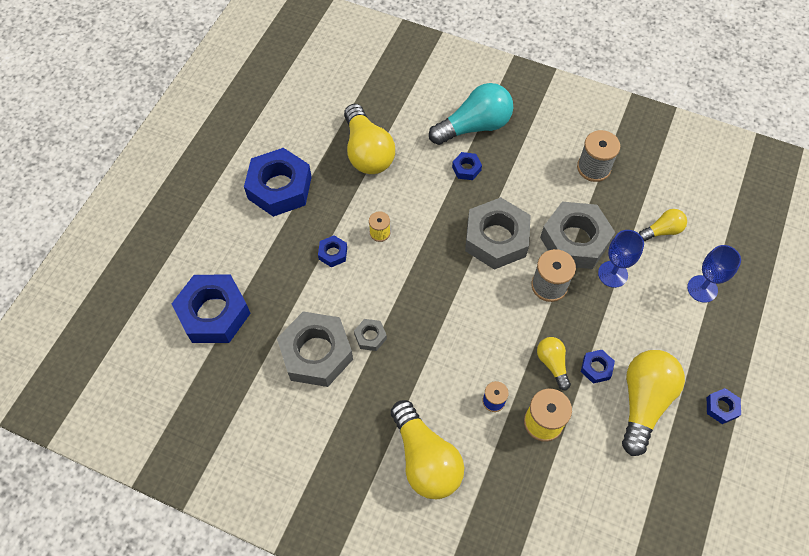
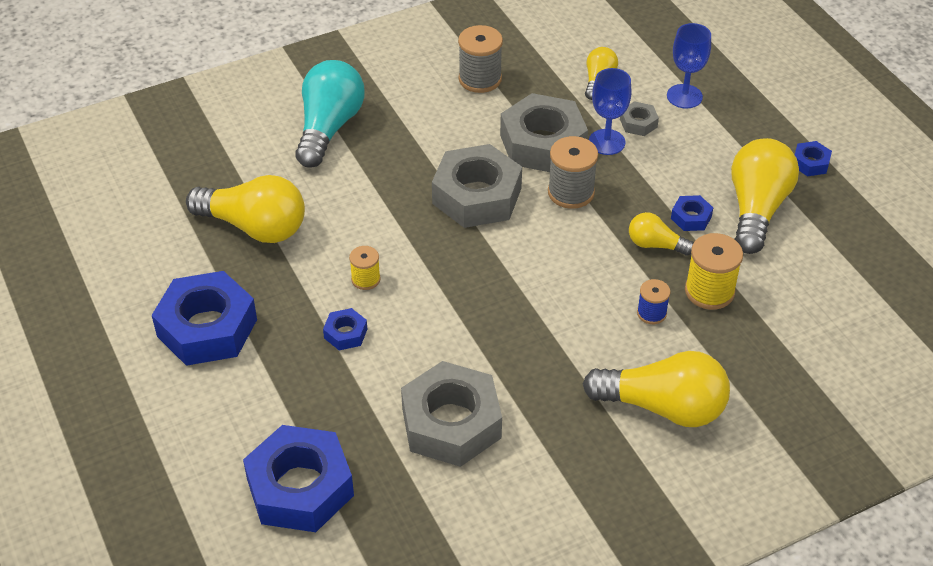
camera: 50 degrees left, 15 degrees down
(370, 336) = (480, 364): grey nut -> grey nut (638, 123)
(466, 168) = (371, 165): blue nut -> none
(643, 402) = (756, 209): yellow light bulb -> yellow light bulb turned 45 degrees clockwise

